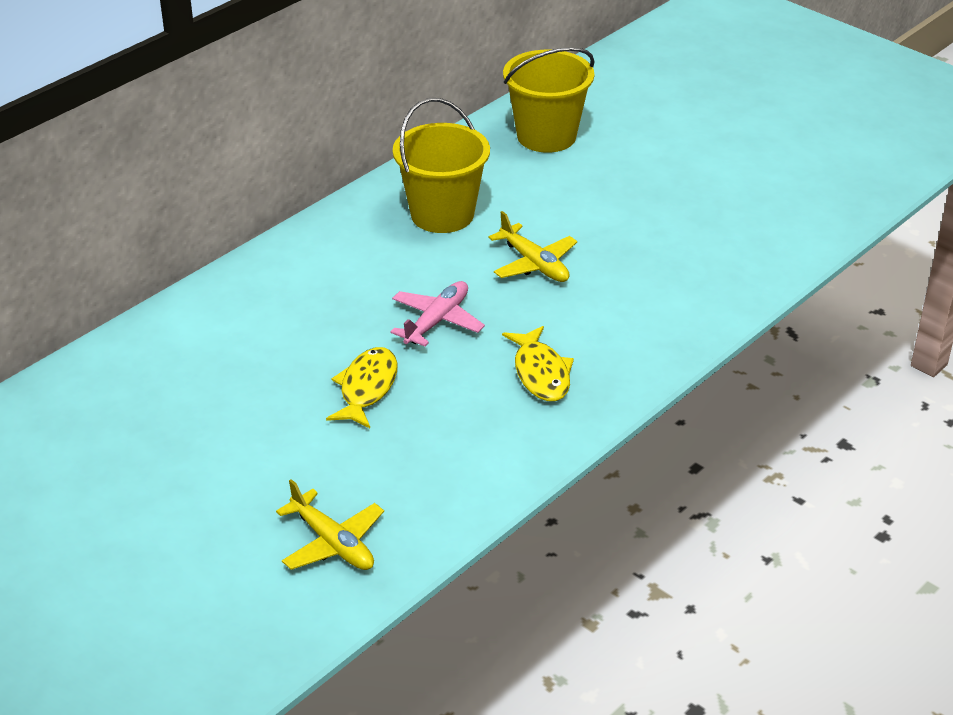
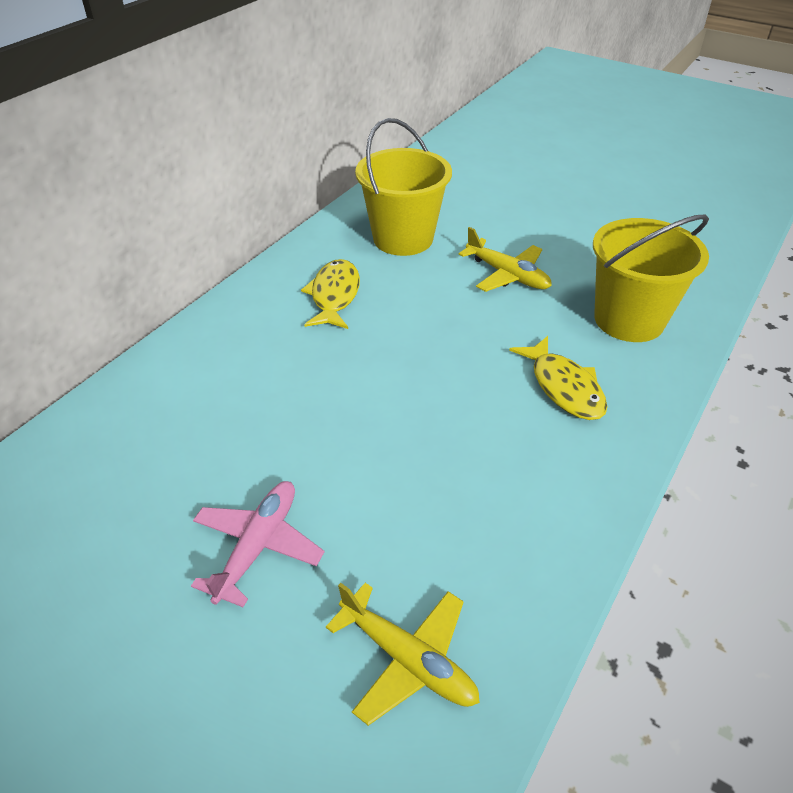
camera: 10 degrees left, 5 degrees up
(366, 388) = (386, 429): yellow fish -> yellow fish (334, 295)
(437, 321) = (435, 343): pink plane -> pink plane (258, 546)
(546, 136) = (469, 165): yellow bucket -> yellow bucket (629, 320)

